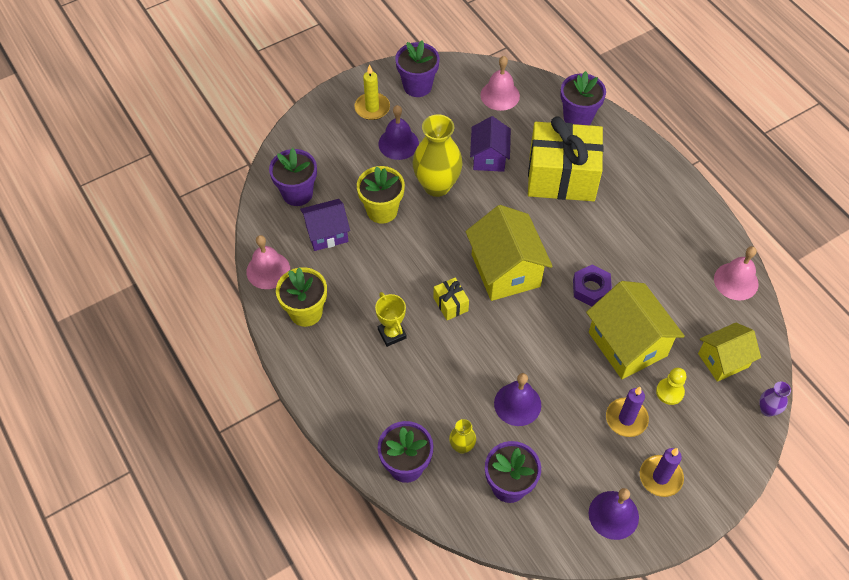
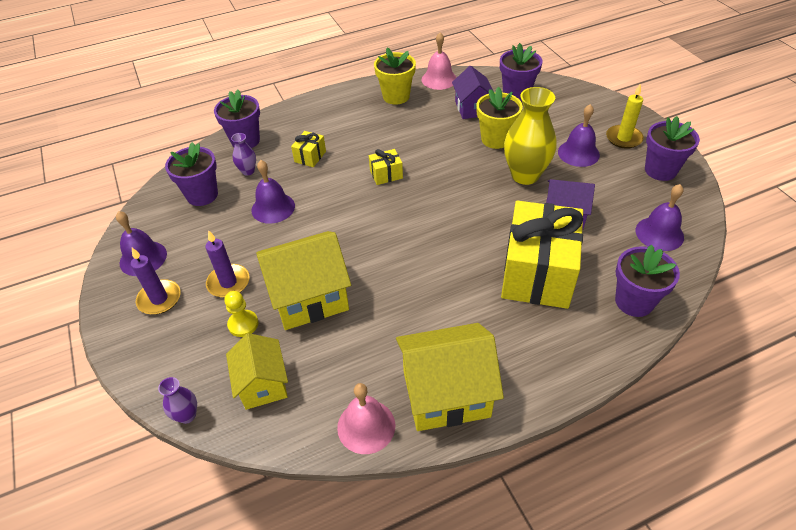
camera: 100 degrees right, 10 degrees down
(392, 334) = (364, 139): yellow trophy -> none
(429, 385) = (310, 156): none -> yellow gift
(462, 446) = (248, 171): yellow vase -> purple vase
(500, 95) = (659, 233): pink bell -> purple bell
(505, 270) = (417, 214): yellow house -> yellow house (446, 394)
(591, 289) = (383, 277): purple nut -> none

